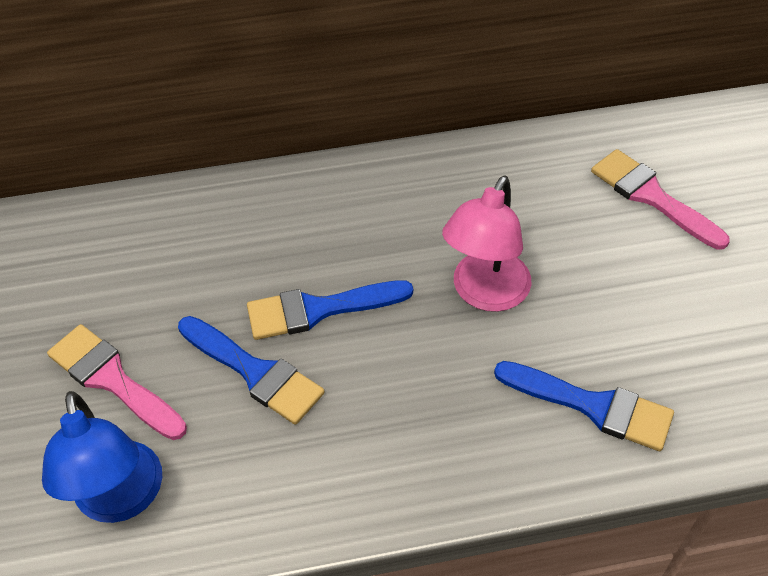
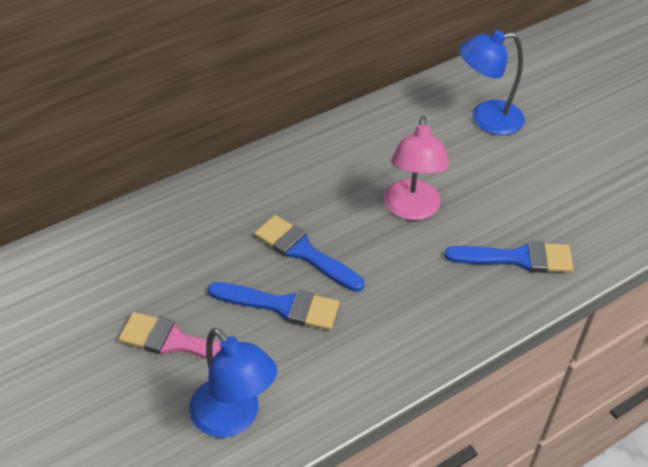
camera: 25 degrees left, 5 degrees down
(318, 310) = (303, 252): blue brush -> blue brush turned 75 degrees clockwise
(651, 196) = (486, 119): pink brush -> blue lamp

